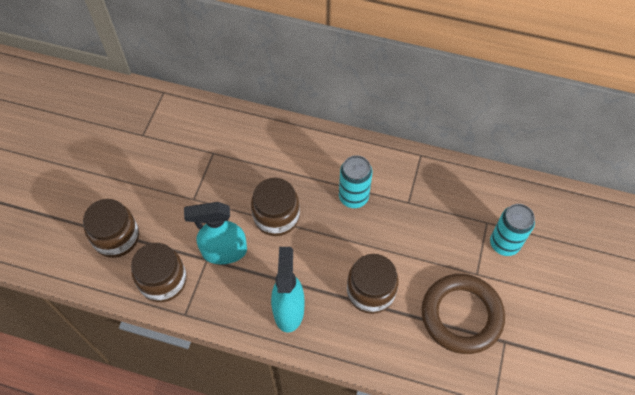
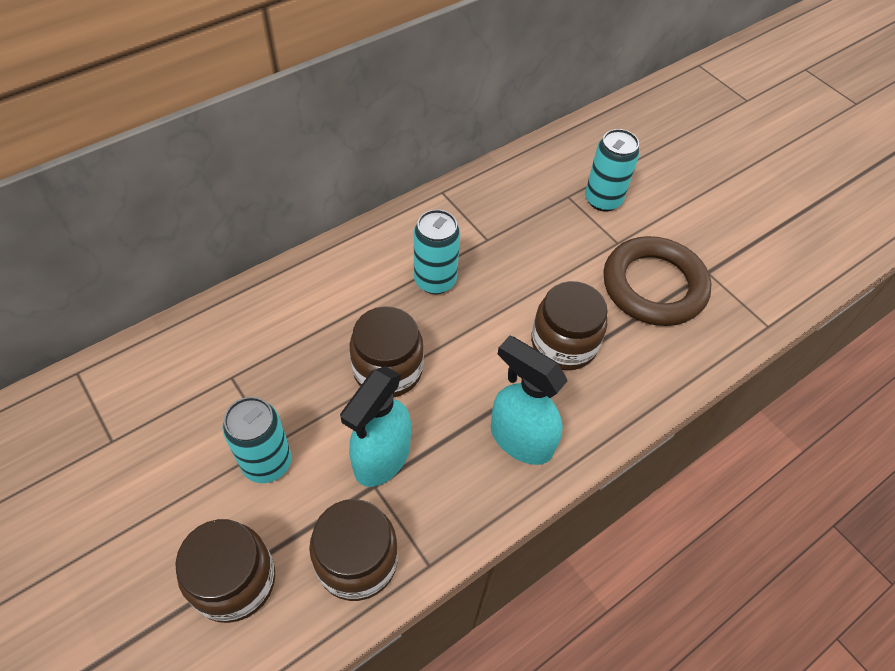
camera: 55 degrees left, 5 degrees down
(181, 204) = (267, 462): none -> turquoise can

